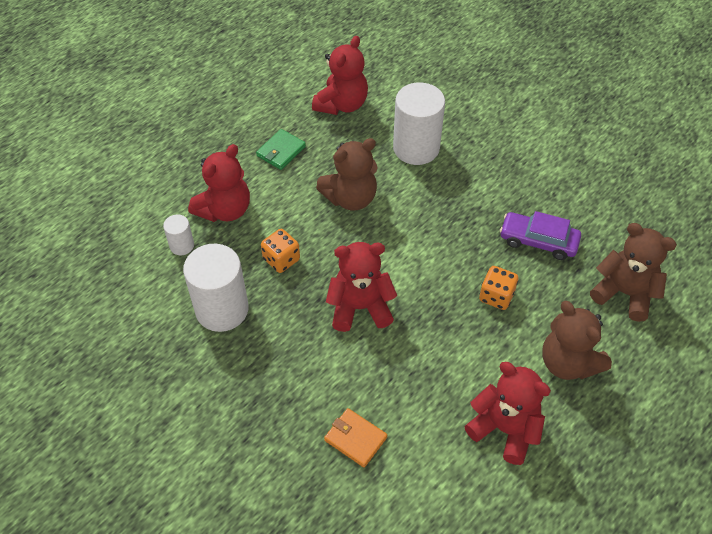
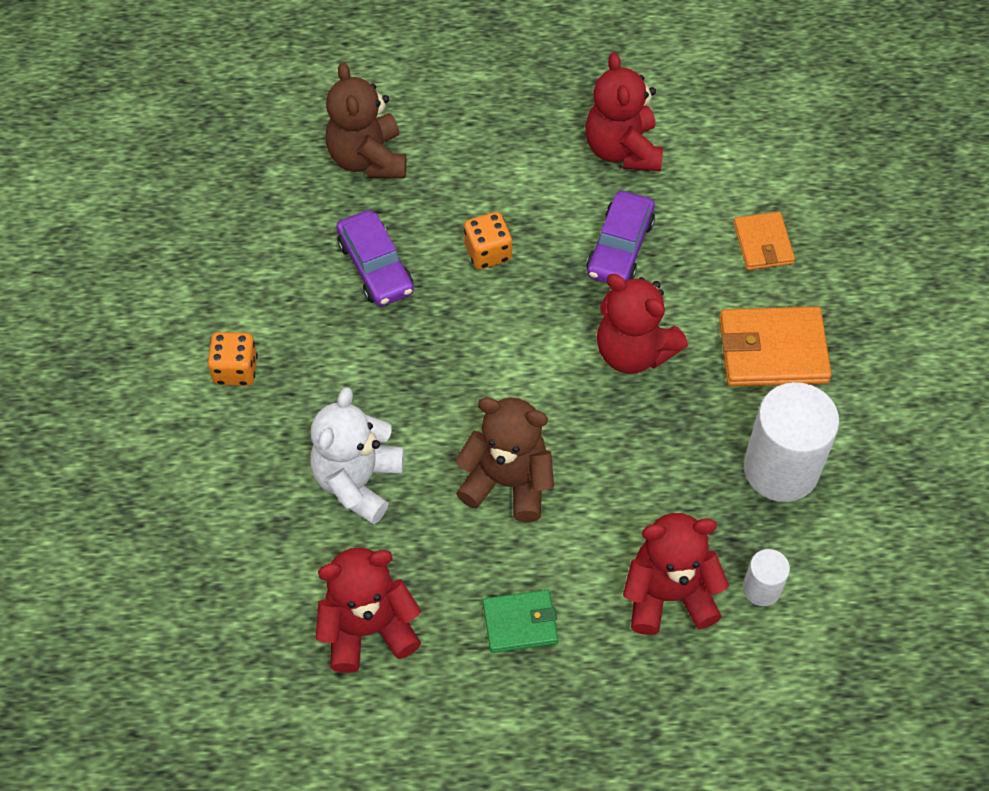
camera: 135 degrees left, 5 degrees up
(281, 259) = (663, 473): orange dice -> orange dice (235, 370)
(285, 372) = (773, 350): none -> orange wallet
(416, 148) = (358, 481): white cylinder -> white teddy bear
(433, 361) = (620, 247): none -> purple car
(568, 362) = (500, 151): brown teddy bear -> none

